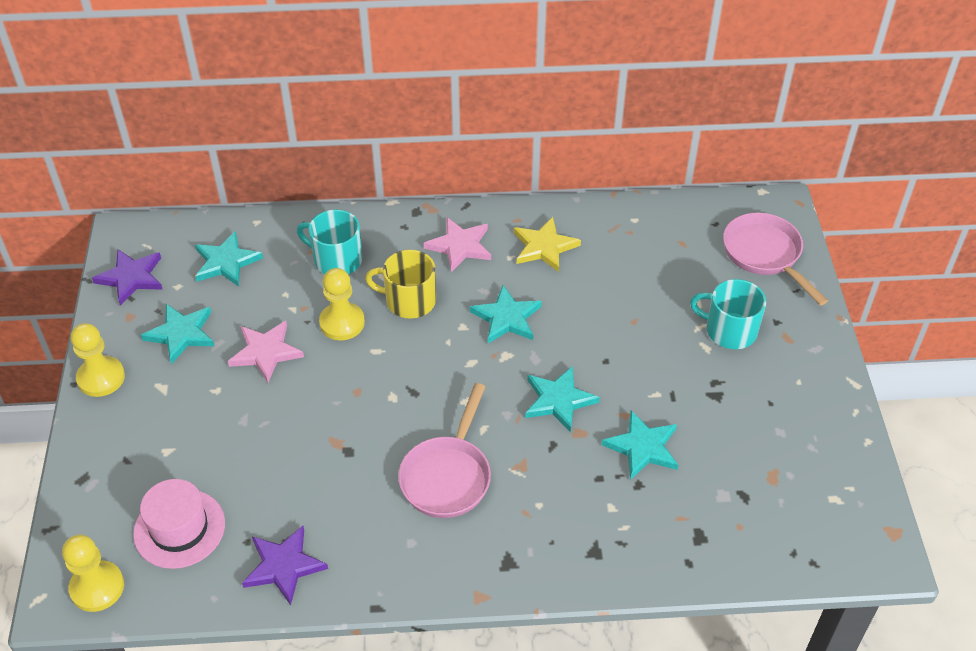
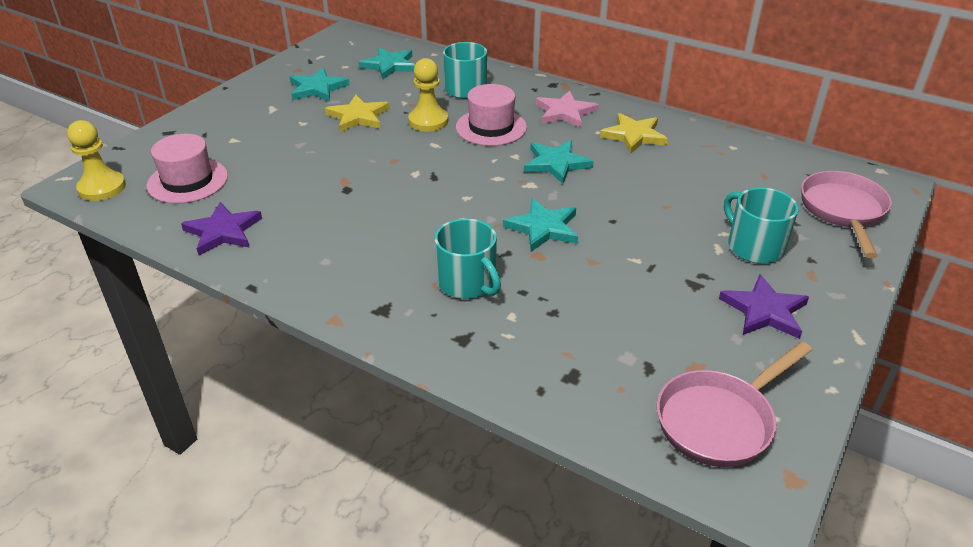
camera: 35 degrees right, 10 degrees down
(101, 378) = (243, 90): yellow pawn -> none
(131, 277) = (322, 53): purple star -> purple star (764, 311)
(266, 352) = (358, 117): pink star -> yellow star
(409, 301) = (491, 127): yellow mug -> pink hat
(448, 476) = (400, 234): pink pan -> pink pan (719, 420)
(549, 494) = (467, 283): none -> turquoise mug
(642, 447) = (585, 289): turquoise star -> none

